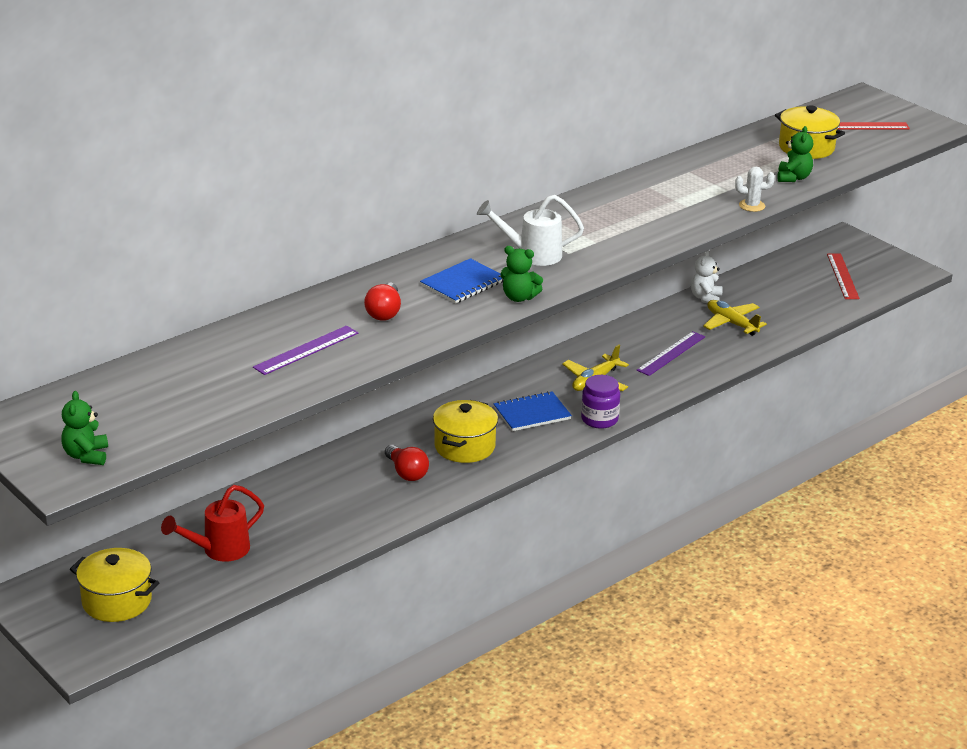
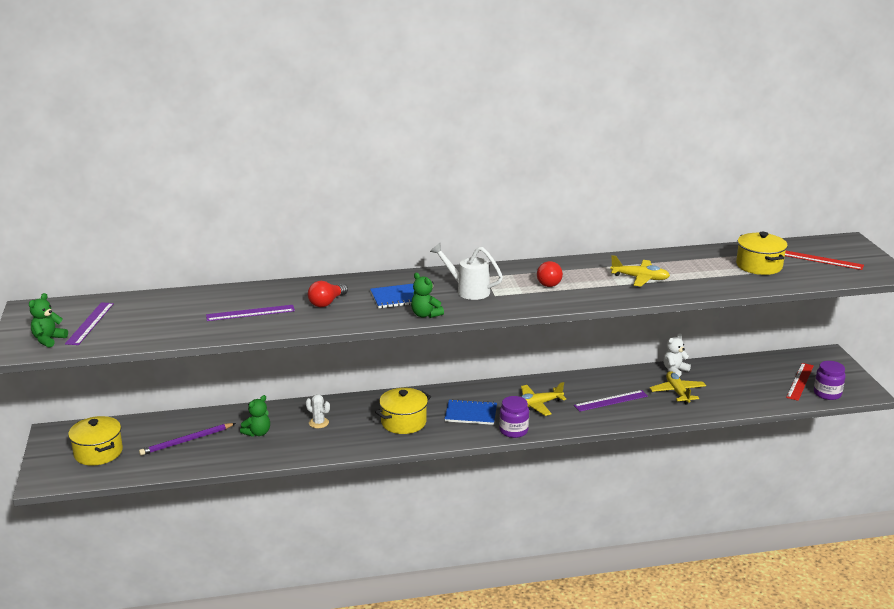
camera: 30 degrees right, 5 degrees down
(112, 419) = (90, 323): none -> purple ruler
(218, 550) = (186, 441): red watering can -> purple pencil
(406, 472) = (349, 427): red light bulb -> red light bulb (548, 282)
(701, 193) = (640, 278): none -> yellow plane
(752, 206) = (668, 295): white cactus -> white cactus (318, 423)
(793, 178) = (724, 283): green teddy bear -> green teddy bear (257, 433)
(880, 283) = (827, 393): none -> purple jar

